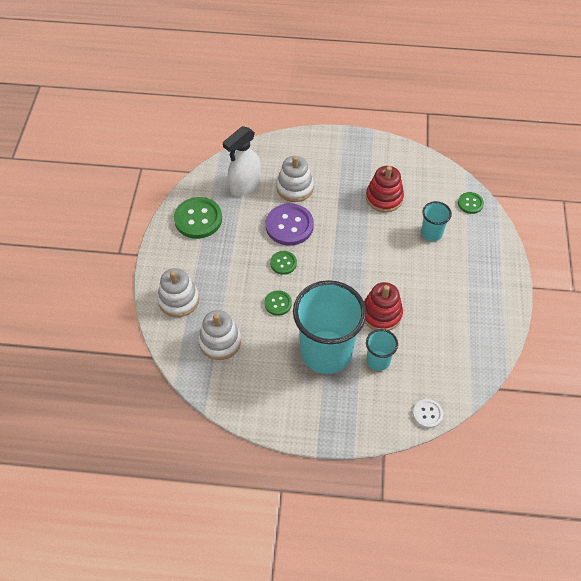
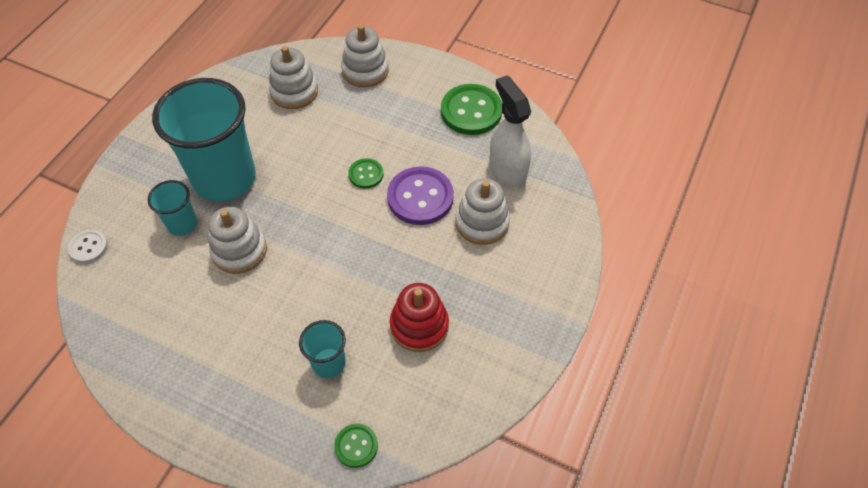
camera: 110 degrees right, 0 degrees up
(278, 303) = (312, 153): green button -> none
(381, 314) = (239, 250): red stacking toy -> white stacking toy

